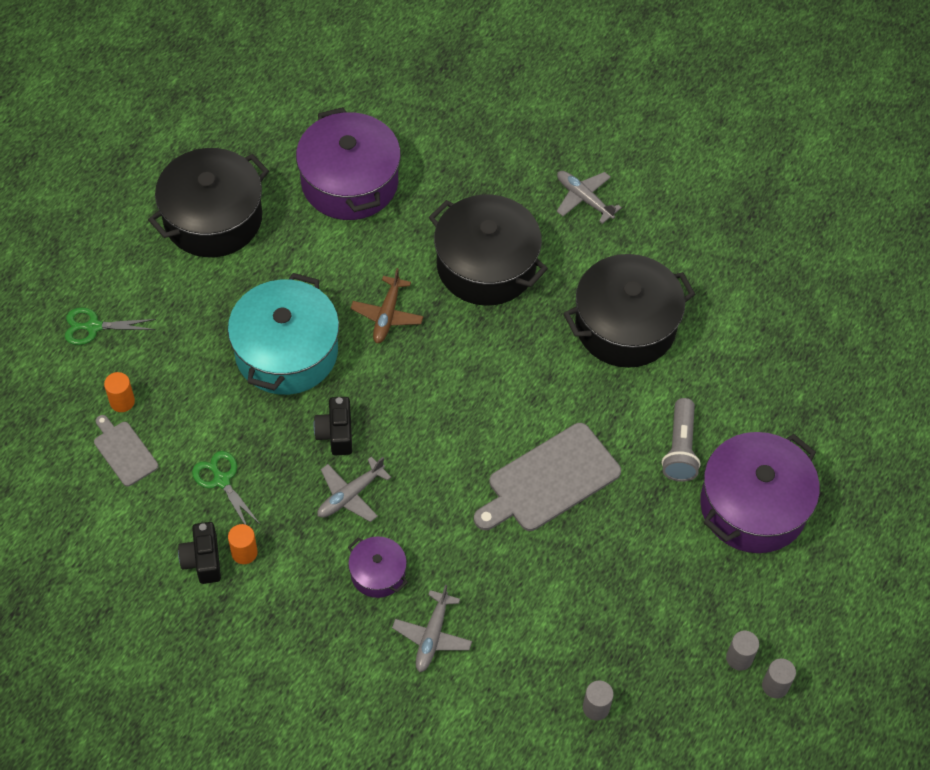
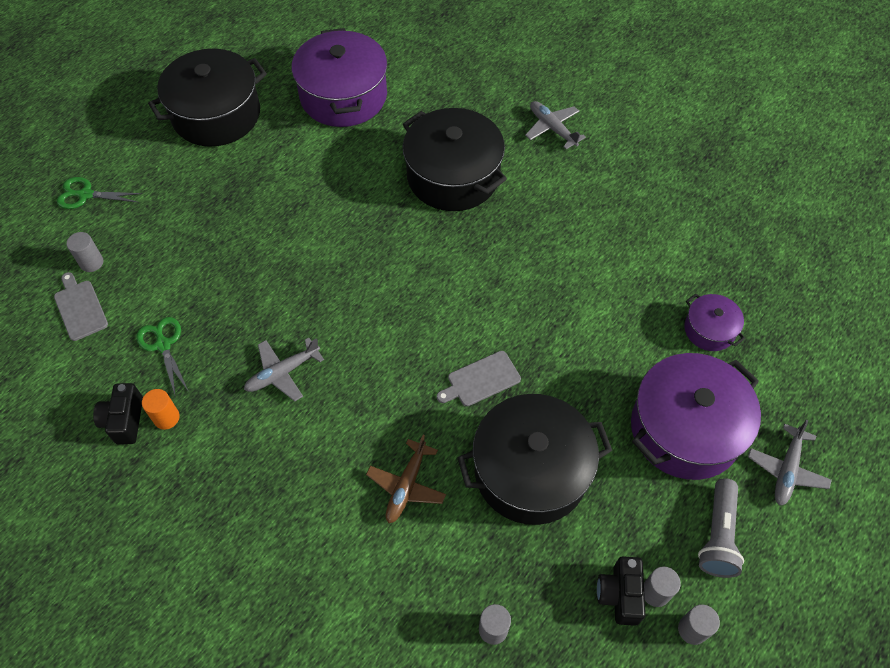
camera: 10 degrees right, 0 degrees up
(122, 401) = (91, 262): orange cylinder -> grey cylinder
(286, 352) = (253, 233): turquoise pot -> none
(336, 433) = (282, 313): black camera -> black camera (619, 595)
(378, 573) = (292, 454): purple pot -> purple pot (709, 330)
(387, 315) = (353, 210): brown plane -> brown plane (406, 485)
(432, 636) = (334, 526): grey plane -> grey plane (786, 469)
(549, 480) = (481, 380): grey cutting board -> grey cutting board, size x0.55
(625, 325) = (576, 242): black pot -> black pot (530, 471)
(680, 449) = (616, 363): grey flashlight -> grey flashlight (717, 535)

